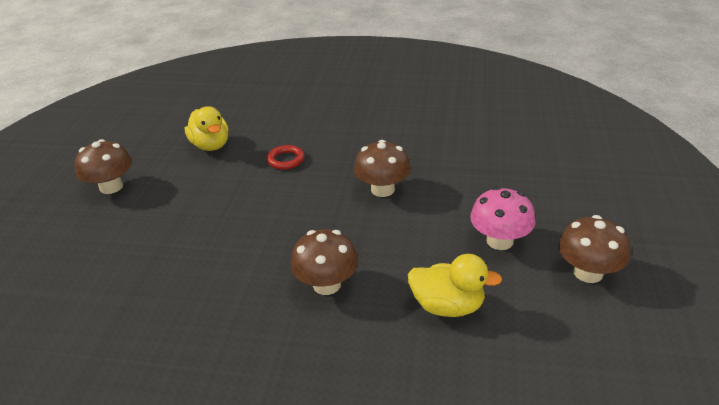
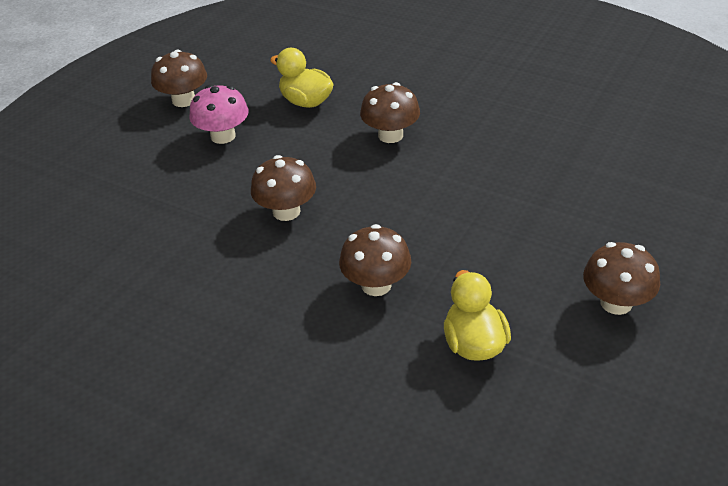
camera: 160 degrees left, 5 degrees up
(286, 160) = (376, 285): red ring -> brown mushroom

